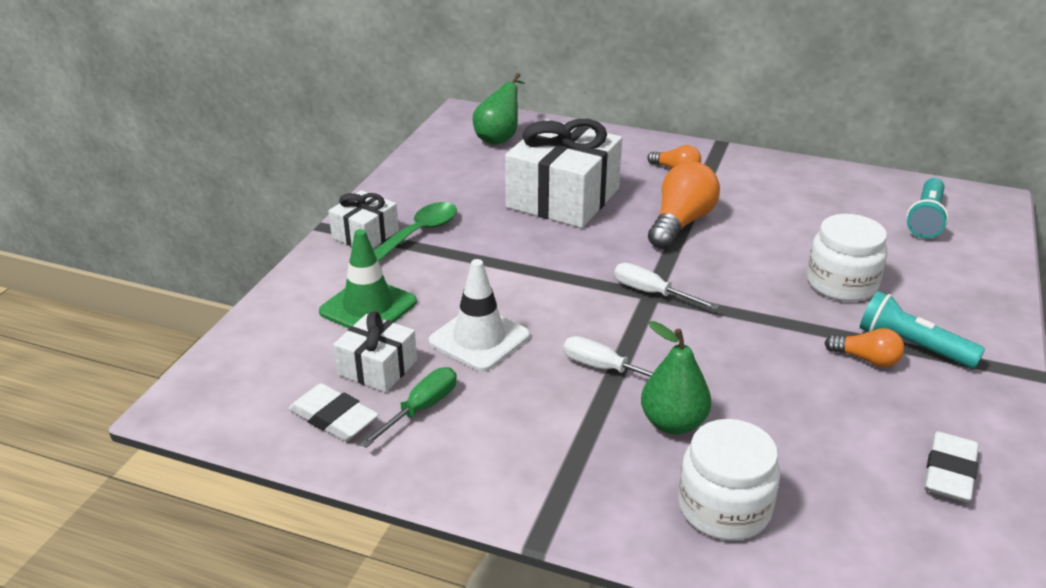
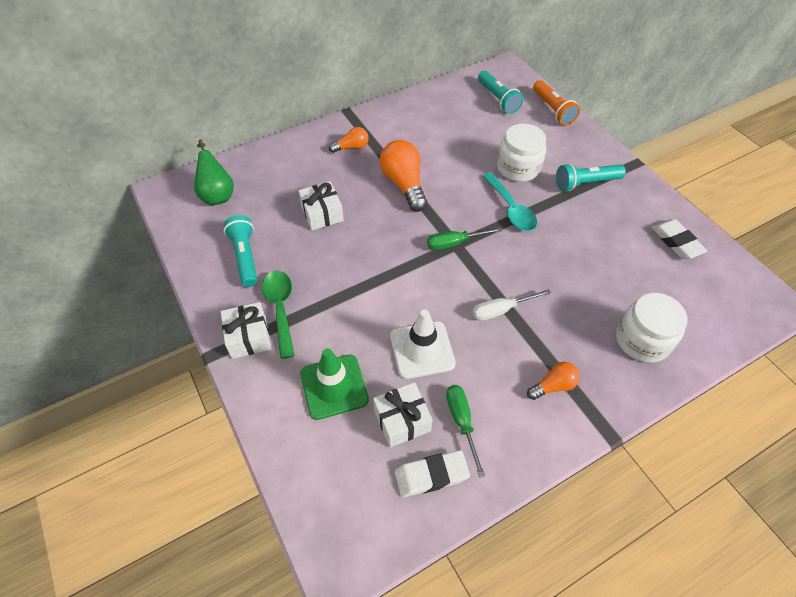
camera: 50 degrees left, 20 degrees up
(450, 187) = (245, 257): none -> turquoise flashlight
(563, 198) = (322, 214): white gift -> white gift, size x0.52
(652, 293) = (454, 243): white screwdriver -> green screwdriver
(673, 423) = (567, 314): green pear -> none
(767, 308) = (511, 209): none -> turquoise spoon
(866, 359) = (581, 206): orange light bulb -> orange light bulb (553, 386)
(990, 264) = (553, 110): none -> orange flashlight

